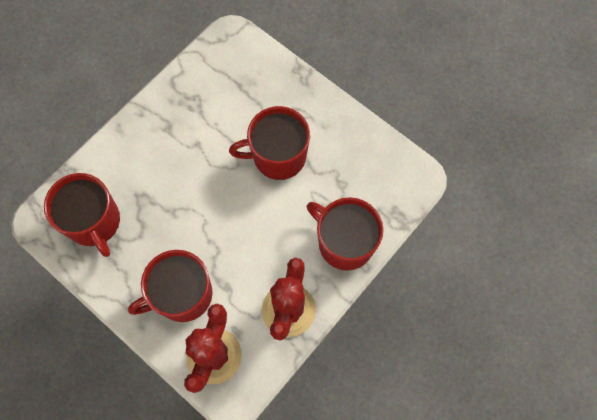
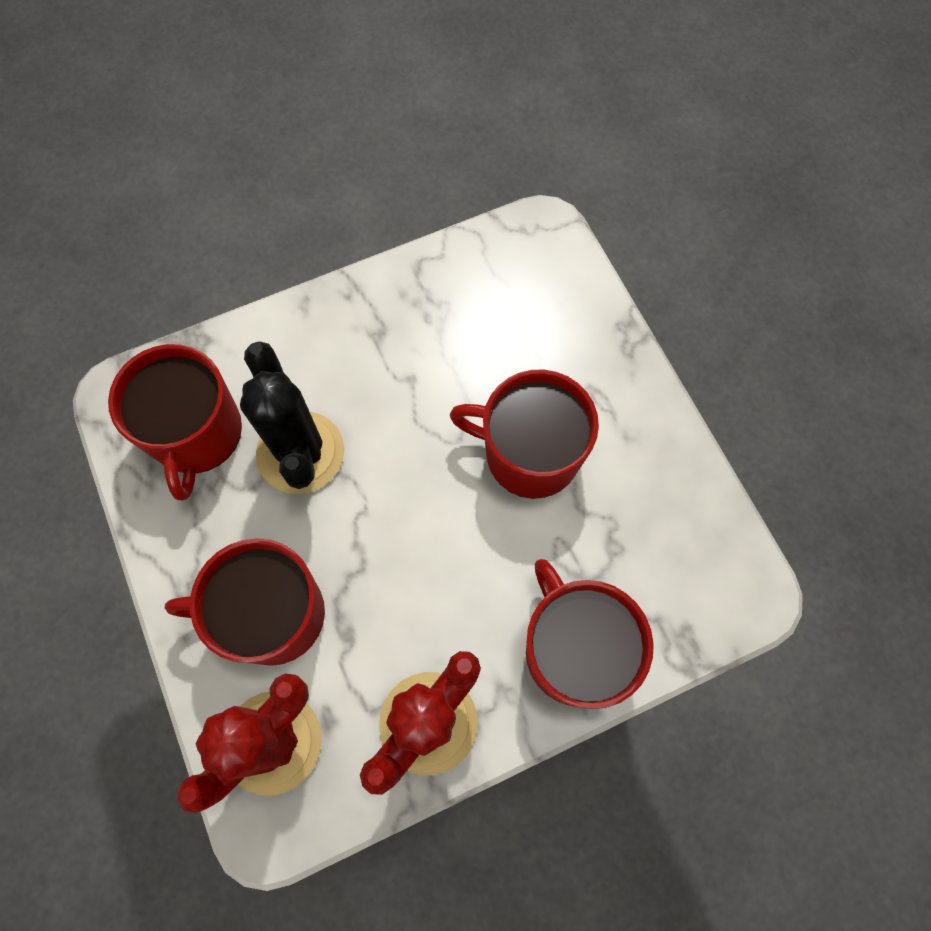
camera: 25 degrees right, 0 degrees up
(156, 207) = (300, 453): none -> black cactus

